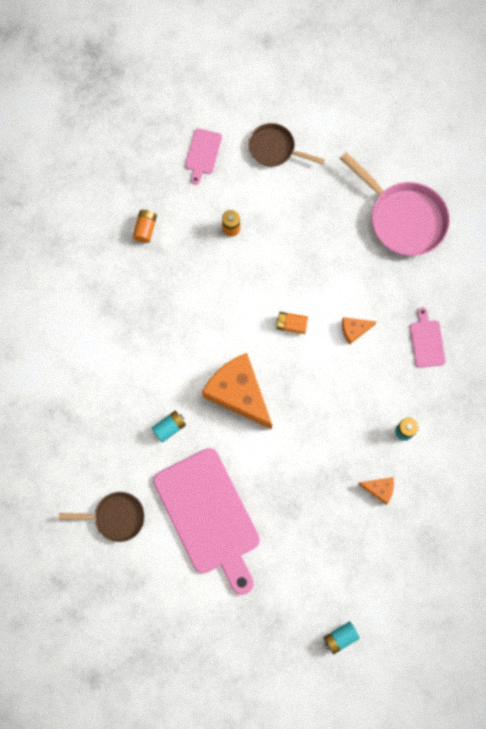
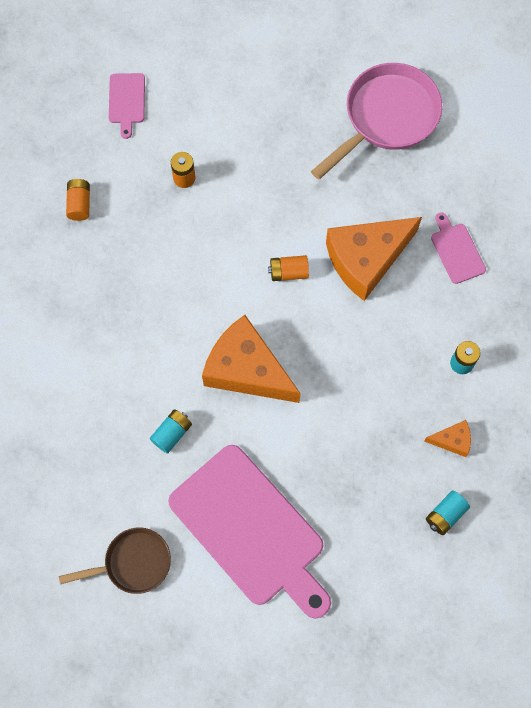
camera: 15 degrees left, 5 degrees down
(275, 149) = (212, 75): brown pan -> none
(340, 637) = (458, 637): turquoise battery -> turquoise battery (445, 515)
(354, 330) = (366, 259): orange cheese -> orange cheese, size x2.23
(403, 218) = (387, 117): pink pan -> pink pan turned 75 degrees counterclockwise

